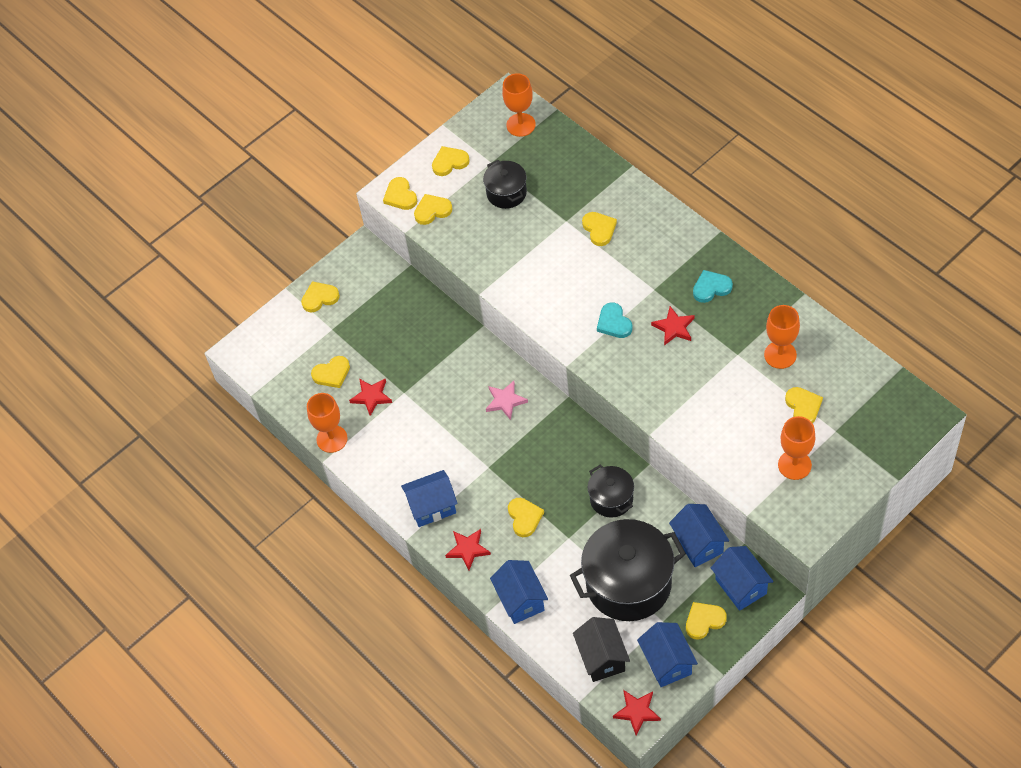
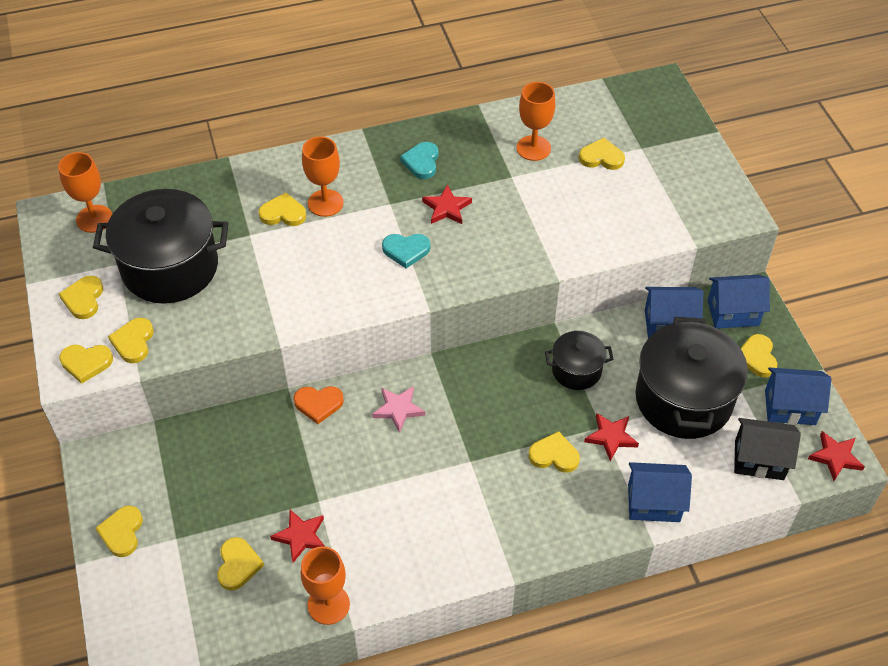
camera: 70 degrees left, 5 degrees down
(432, 507) = (487, 538): blue house -> none
(468, 549) = (563, 526): red star -> red star (611, 437)
(480, 351) = (318, 404): none -> orange heart
(506, 193) = (170, 267): black pot -> black pot, size x1.92
(794, 465) = (661, 190): orange goblet -> orange goblet (325, 203)

